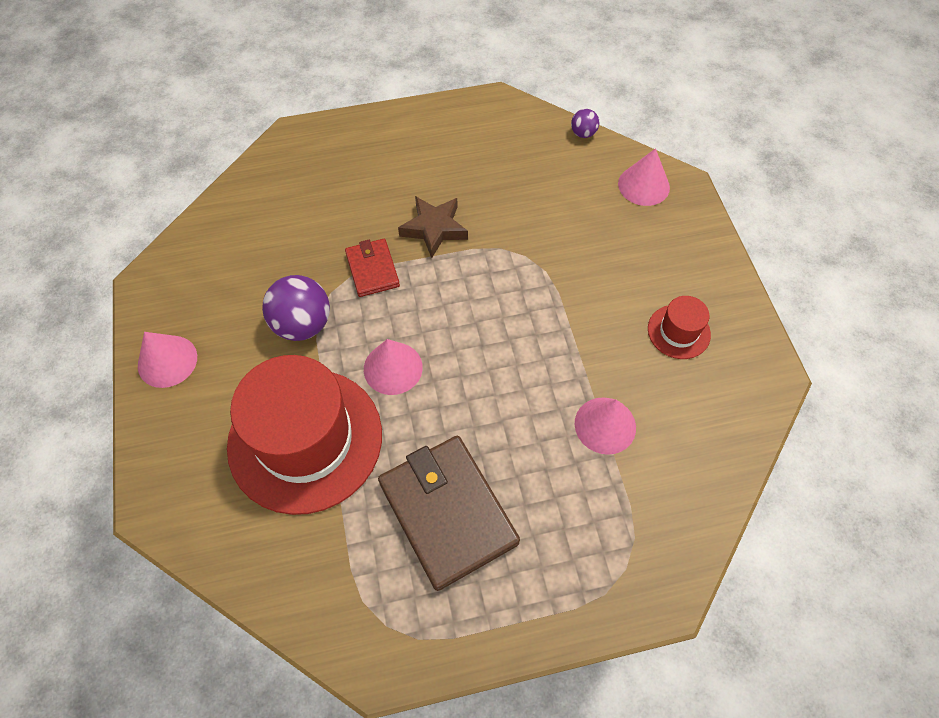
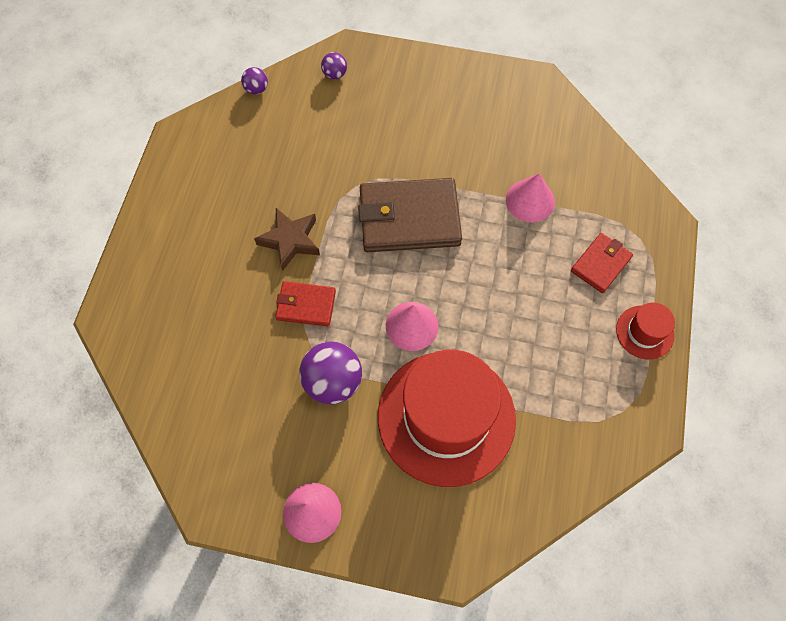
camera: 65 degrees left, 5 degrees up
(448, 512) = (554, 335): brown wallet -> brown wallet (409, 218)
(564, 533) = (600, 264): none -> red wallet
(643, 185) = (335, 74): pink cone -> purple ball
(678, 331) = (477, 118): red hat -> red hat (644, 332)

